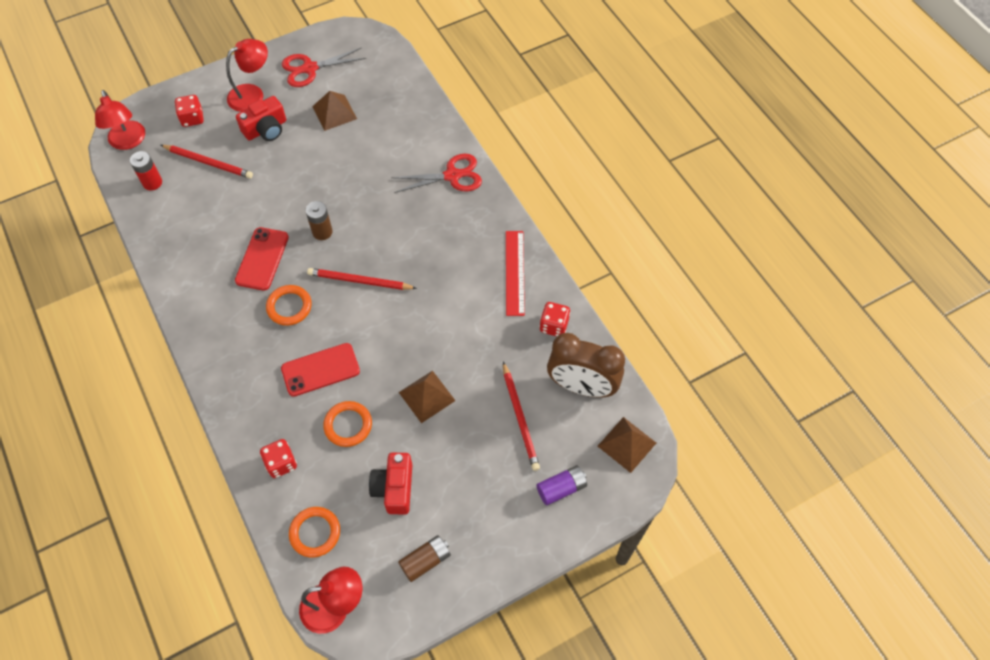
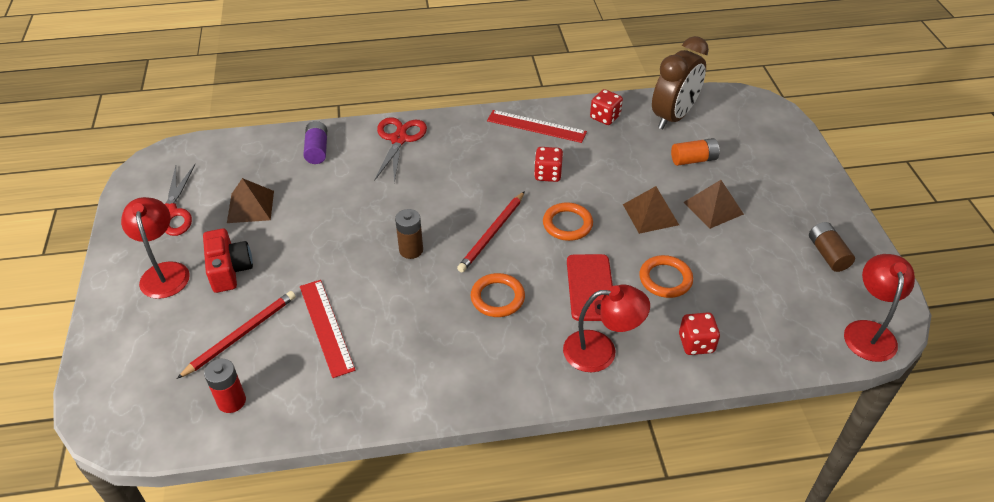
camera: 70 degrees left, 15 degrees down
(128, 142) = (140, 418): red lamp -> red lamp (601, 351)
(192, 118) = (155, 339): red dice -> red dice (547, 174)
(229, 208) = (326, 327): none -> red ruler
(262, 259) = (419, 309): red phone -> none
(315, 533) = (784, 331): orange ring -> orange ring (567, 224)
(394, 488) = (746, 259): red camera -> none
(520, 418) = (693, 160): red pencil -> orange battery
(561, 488) = (770, 152): purple battery -> purple battery (317, 150)
(626, 444) = (737, 107): brown pyramid -> brown pyramid (713, 208)

